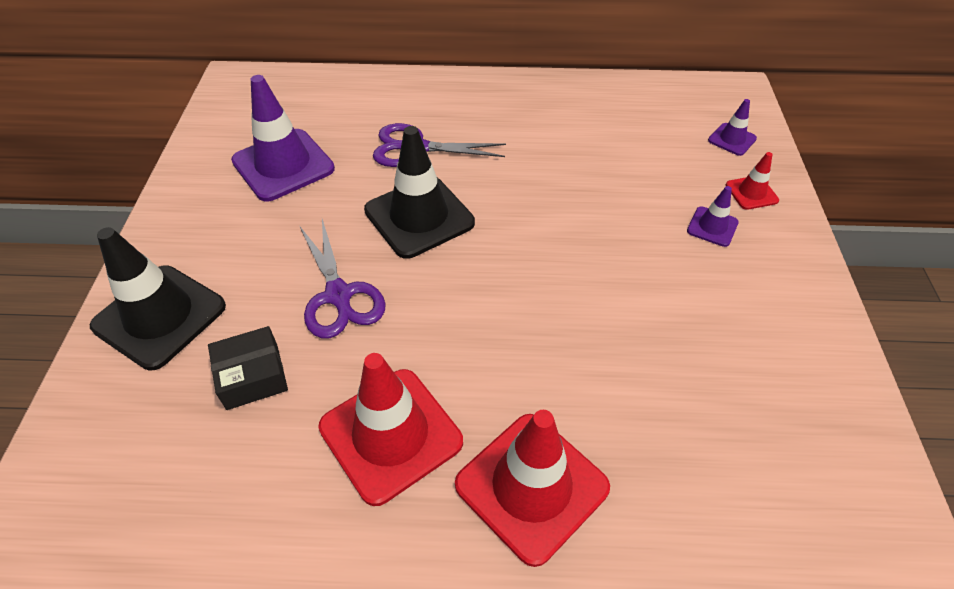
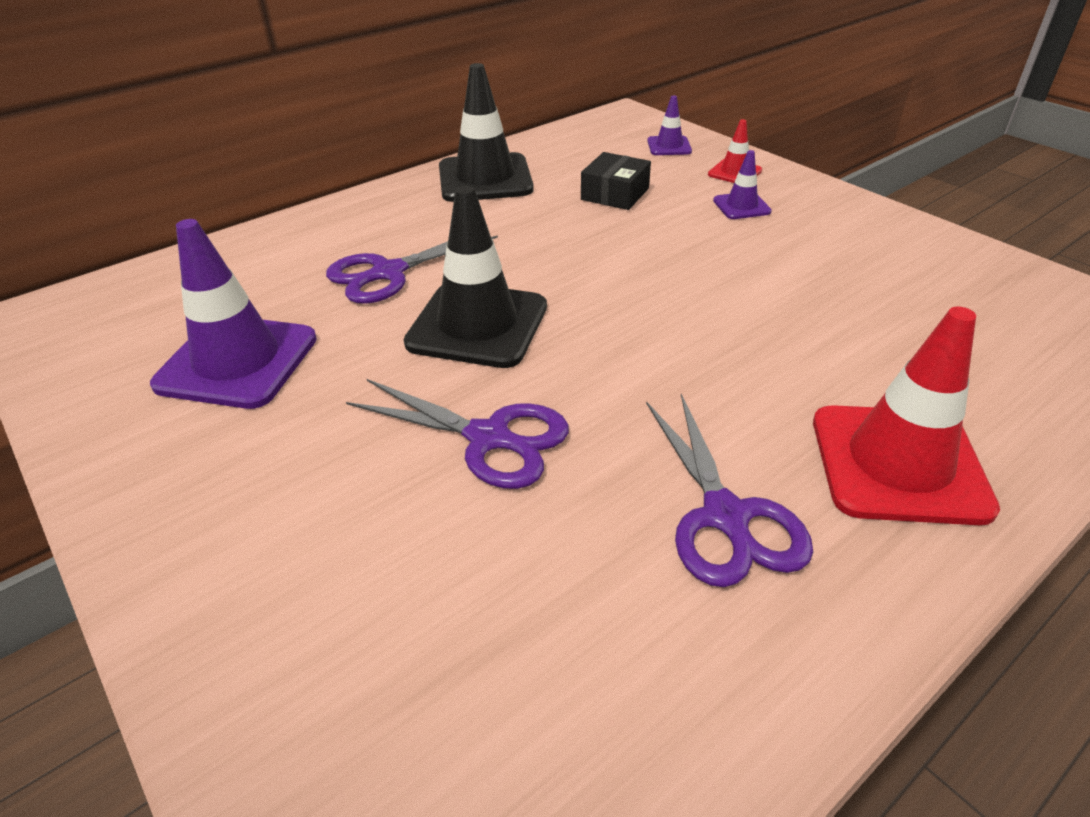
camera: 40 degrees left, 10 degrees down
(159, 316) = (271, 607): black traffic cone -> black traffic cone (485, 178)
(252, 376) = (497, 578): black box -> black box (615, 194)
(391, 434) = (726, 517): red traffic cone -> purple scissors

